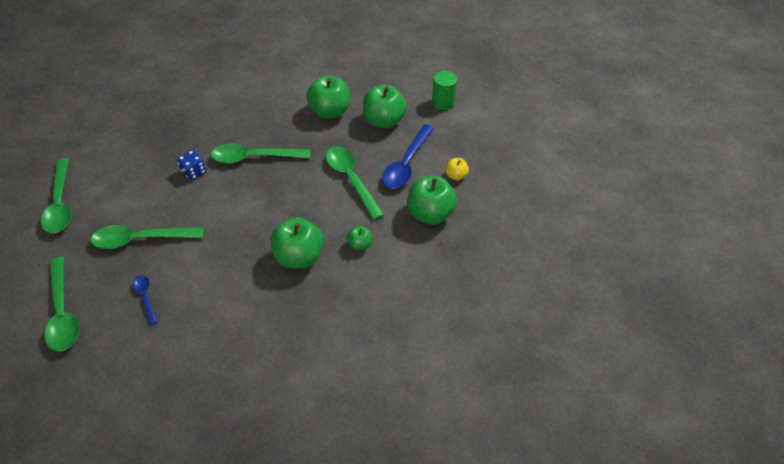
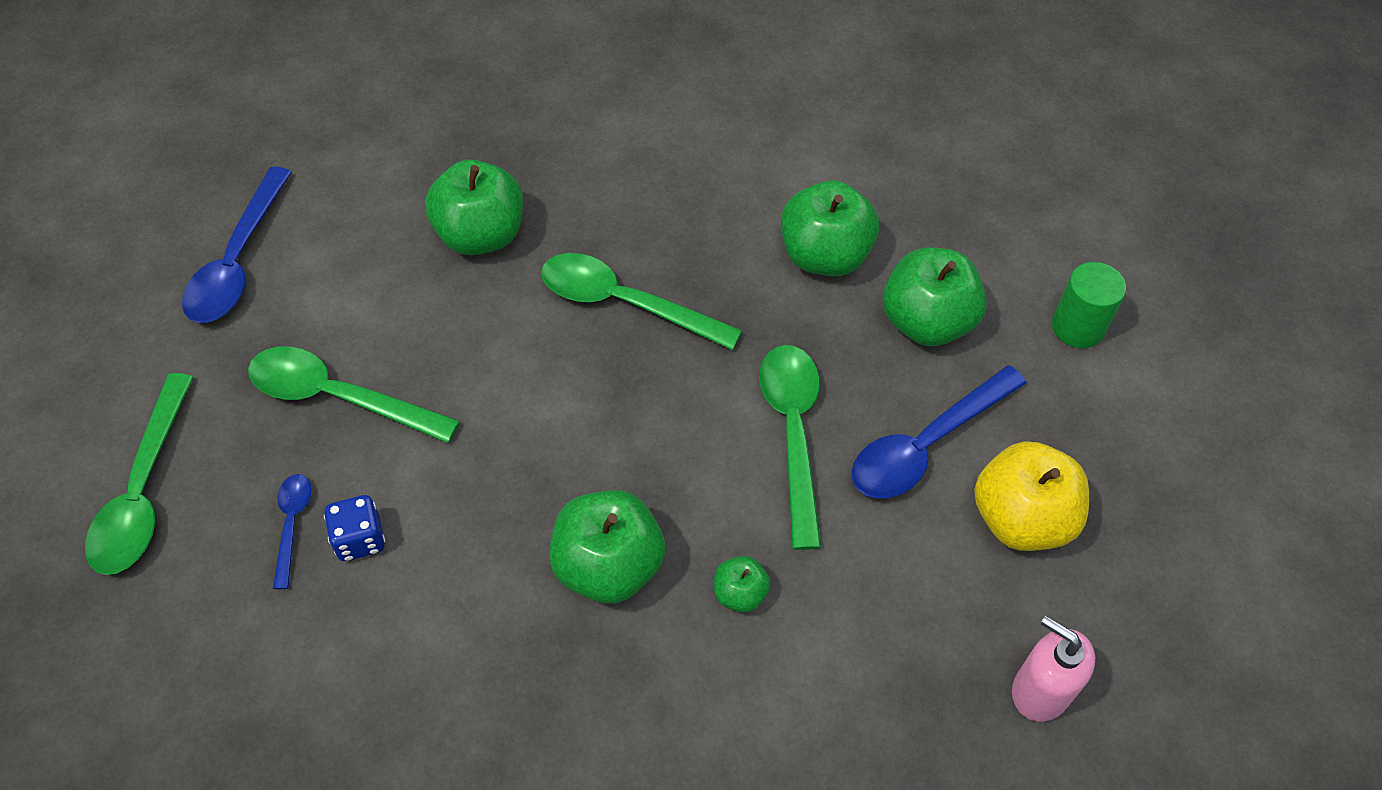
camera: 25 degrees right, 5 degrees up
(61, 204) = (238, 261): green spoon -> blue spoon
(194, 172) = (498, 290): blue dice -> blue dice (360, 539)
(430, 214) = (920, 586): green apple -> green apple (480, 235)
(456, 176) = (1021, 519): yellow apple -> yellow apple, size x2.02
(493, 231) = (1040, 690): none -> pink soap dispenser

